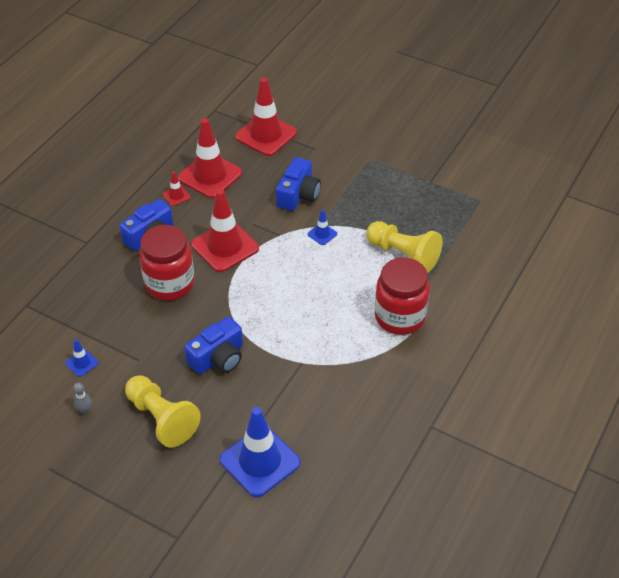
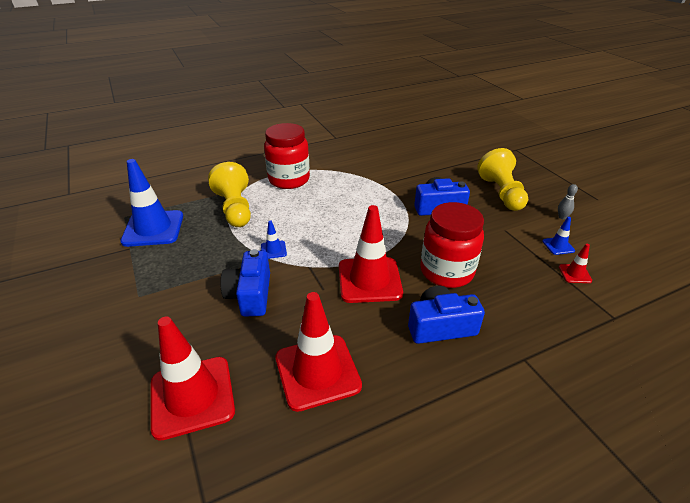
camera: 145 degrees left, 10 degrees down
(176, 196) = (379, 365): red traffic cone -> red traffic cone (575, 274)
(260, 461) = (447, 157): blue traffic cone -> blue traffic cone (153, 229)
(298, 195) = (250, 295): blue camera -> blue camera turned 60 degrees counterclockwise

